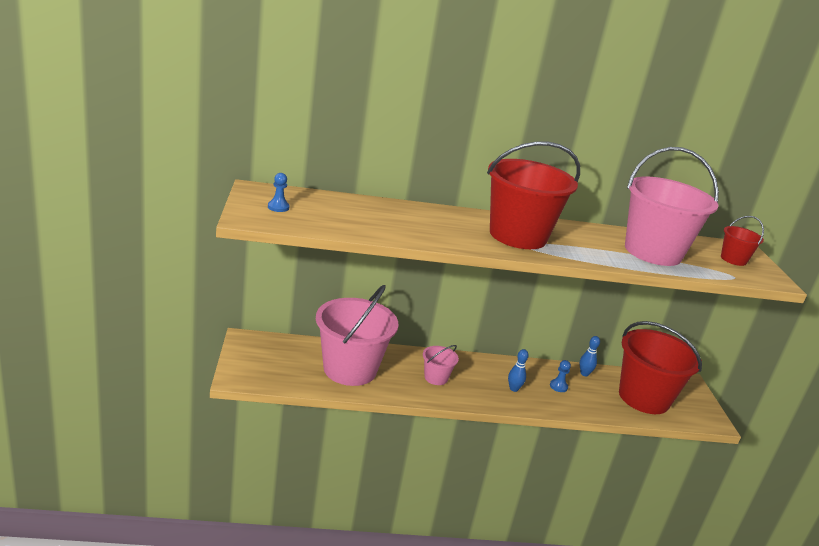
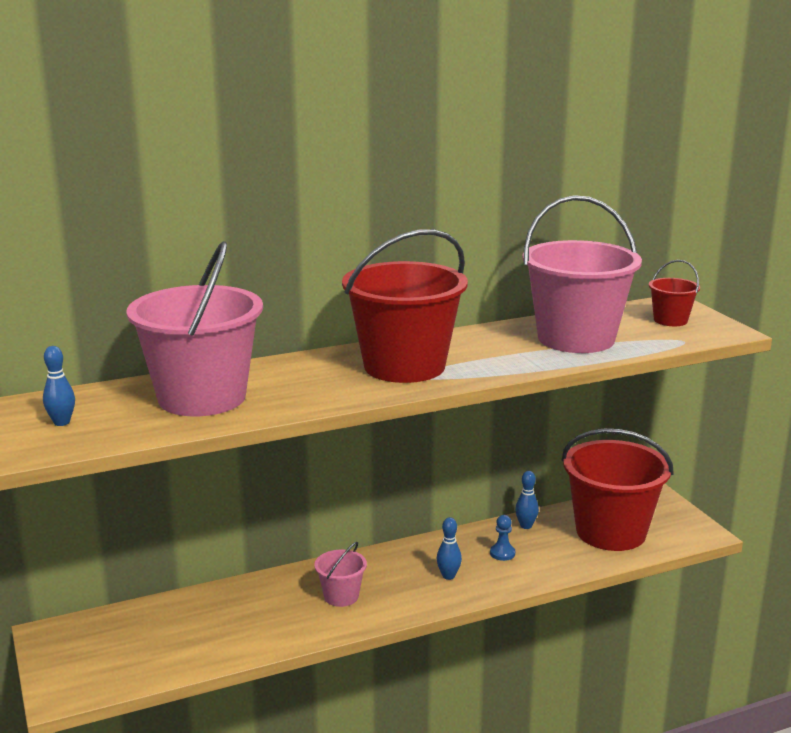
camera: 15 degrees left, 5 degrees down
(278, 207) = (62, 422): blue pawn -> blue bowling pin
(350, 369) = (219, 625): pink bucket -> pink bucket (202, 397)

